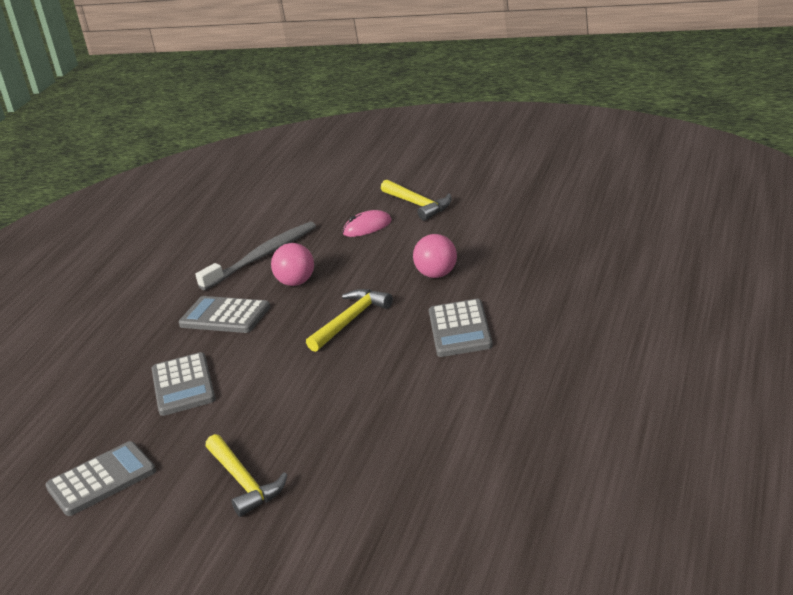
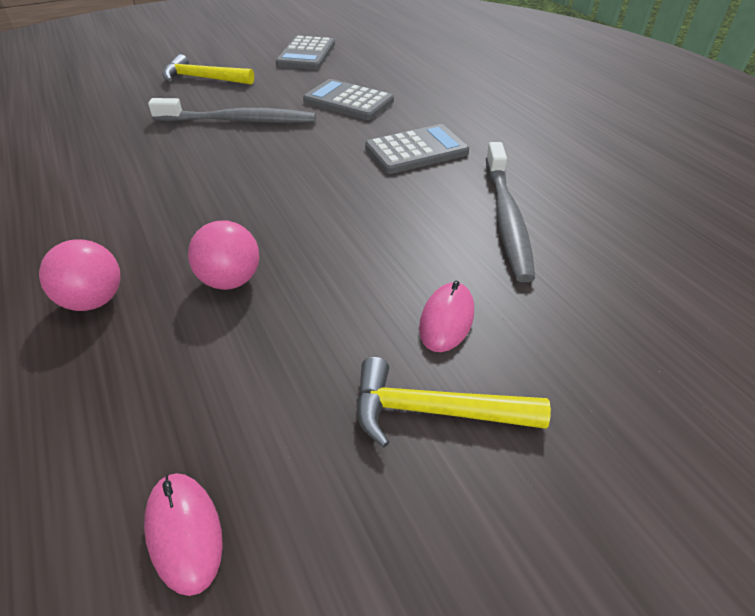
camera: 130 degrees right, 15 degrees up
(290, 398) = (239, 121): none -> grey toothbrush
(296, 282) = (404, 205): pink ball -> pink ball (94, 300)
(350, 321) = (273, 190): yellow hammer -> none
(460, 329) = (128, 223): grey calculator -> none
(535, 204) = (184, 532): none -> pink mouse

